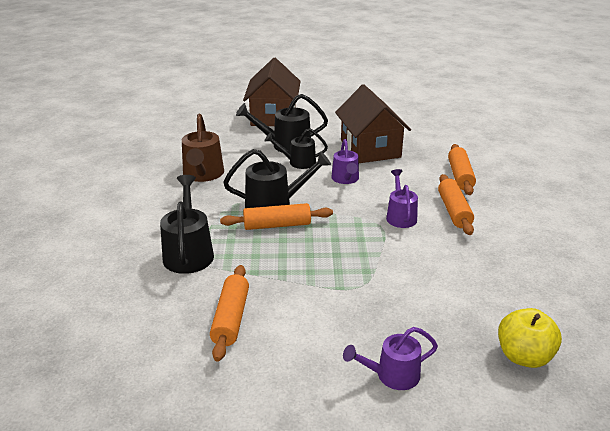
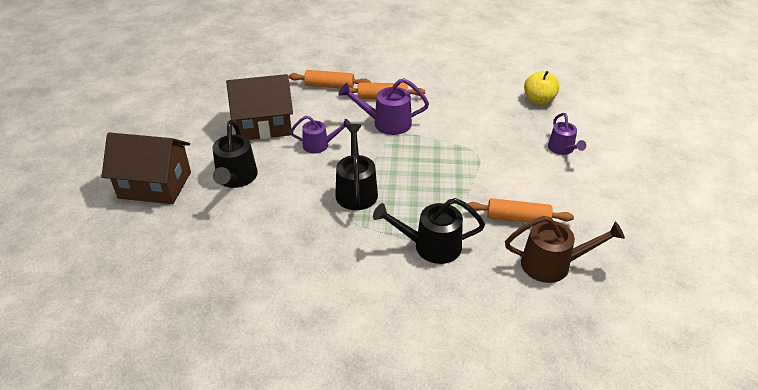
camera: 85 degrees left, 10 degrees up
(203, 175) = (284, 241): brown watering can -> brown watering can (553, 264)
(277, 225) = (391, 190): orange rolling pin -> none
(298, 162) = (277, 172): black watering can -> none
(400, 216) = (386, 123): purple watering can -> purple watering can, size x1.52

